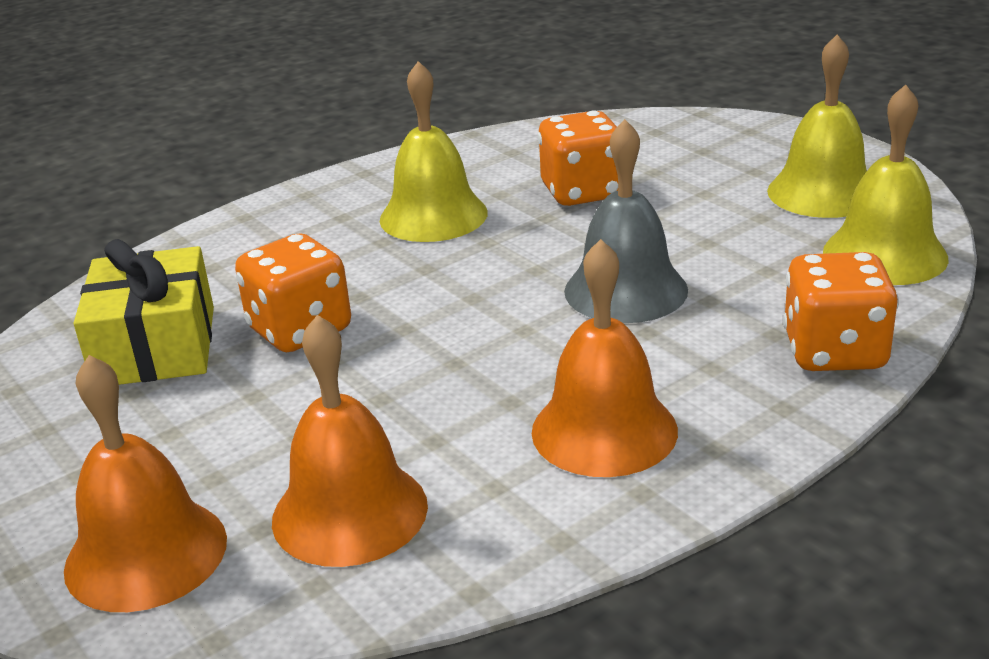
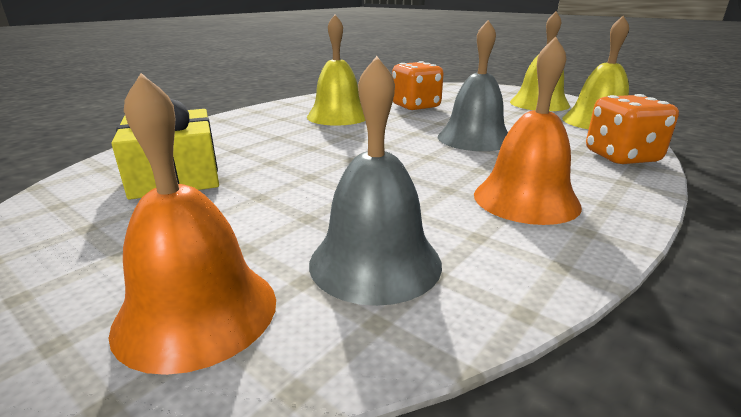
camera: 15 degrees left, 5 degrees down
(300, 330) = (280, 163): orange dice -> none
(349, 512) = (375, 262): orange bell -> grey bell

